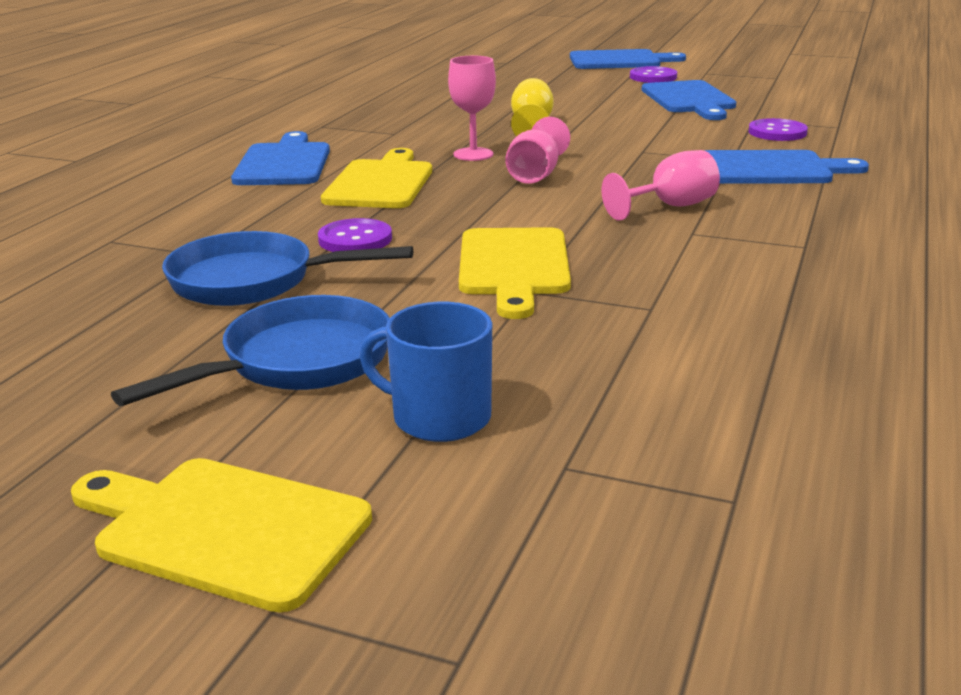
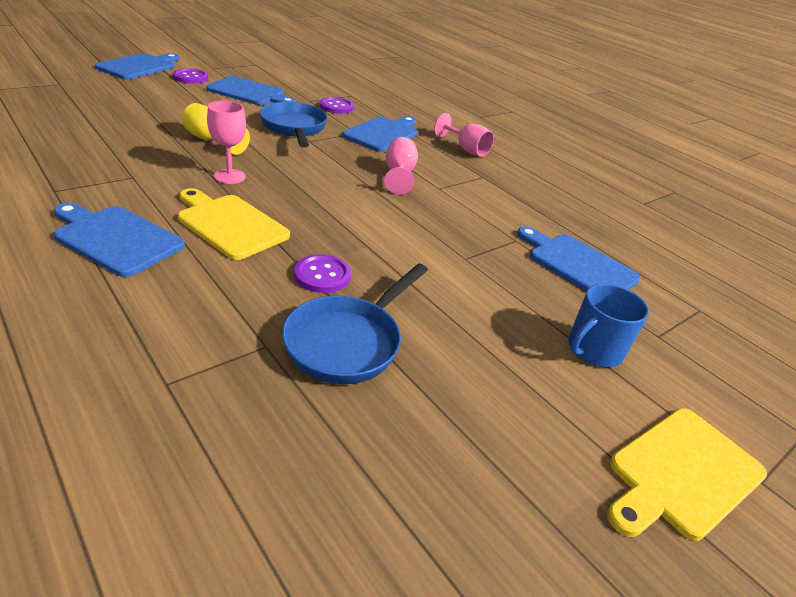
camera: 65 degrees left, 10 degrees up
(297, 362) = (494, 371): blue pan -> blue pan (294, 128)
(514, 266) = (428, 247): yellow cutting board -> none
(535, 175) = (298, 179): pink goblet -> pink goblet (466, 149)
(671, 364) = (578, 265): none -> blue cutting board

